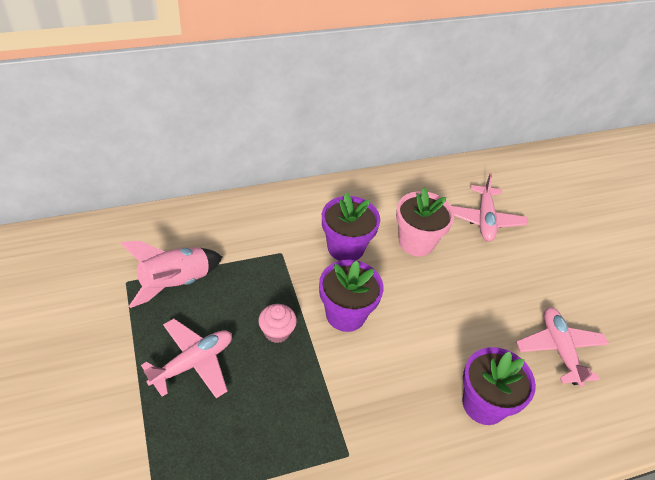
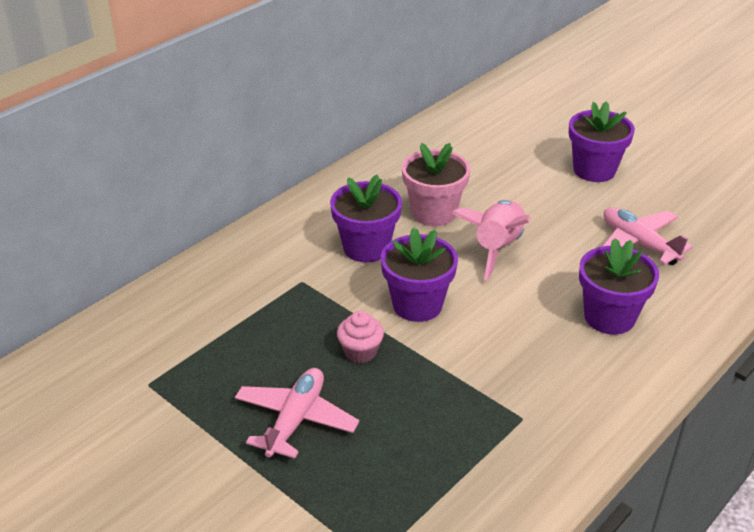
camera: 25 degrees left, 10 degrees down
(175, 282) = (207, 359): pink rocket -> pink rocket (497, 248)
(484, 219) = (483, 166): pink plane -> none
(572, 264) = (594, 170): none -> purple flower pot

